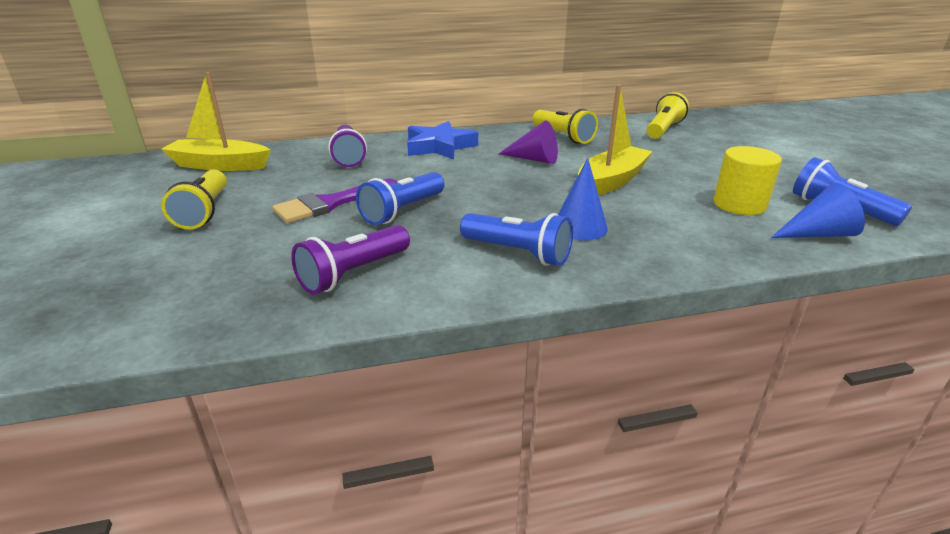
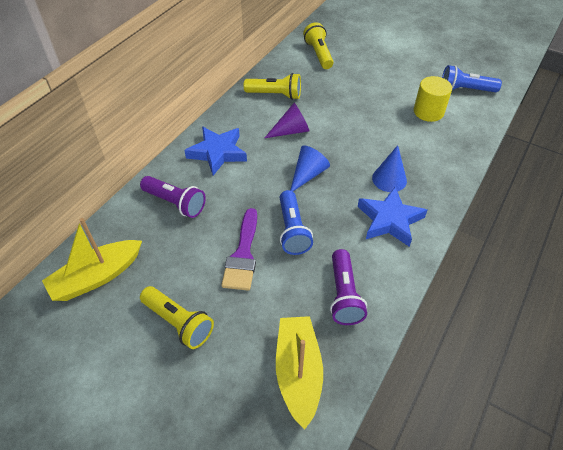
camera: 45 degrees left, 20 degrees up
(517, 253) = (389, 220): blue flashlight -> blue star
(611, 181) = (355, 128): yellow boat -> yellow boat (298, 372)
(817, 234) = (476, 116): blue cone -> blue cone (308, 174)

